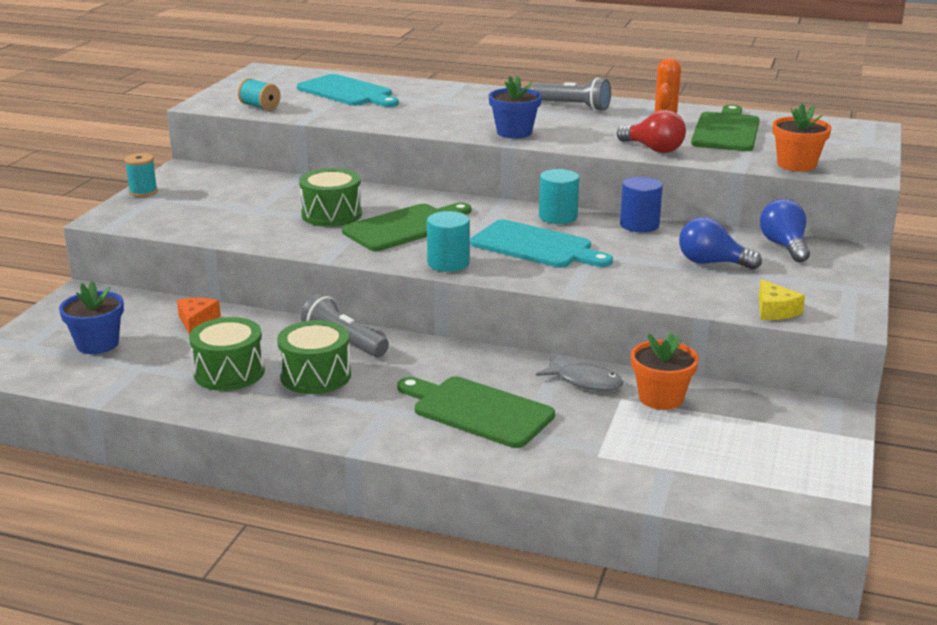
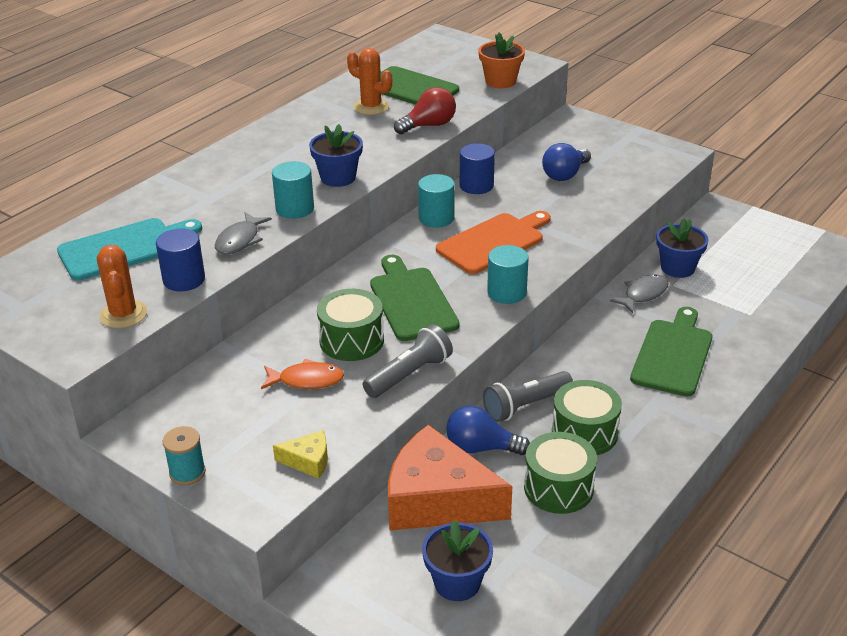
camera: 70 degrees left, 10 degrees up
(197, 321) = (437, 499): orange cheese -> orange cheese, size x2.35
(260, 107) = (123, 314): turquoise spool -> orange cactus
(268, 208) = (306, 380): none -> orange fish
(315, 114) = (184, 279): none -> blue cylinder
(383, 119) = (240, 240): none -> grey fish
(447, 127) = (295, 209): none -> turquoise cylinder
(478, 411) = (673, 354): green cutting board -> green cutting board turned 150 degrees clockwise
(536, 246) = (493, 242): turquoise cutting board -> orange cutting board
(573, 106) = (288, 135): grey flashlight -> grey flashlight (409, 374)
(661, 398) = (677, 268): orange flower pot -> blue flower pot
(775, 310) = (654, 173): yellow cheese -> yellow cheese (308, 461)
(784, 246) = (549, 139): blue light bulb -> blue light bulb (481, 448)

